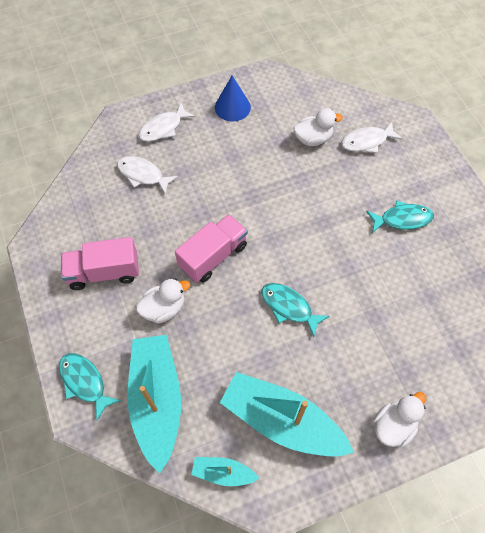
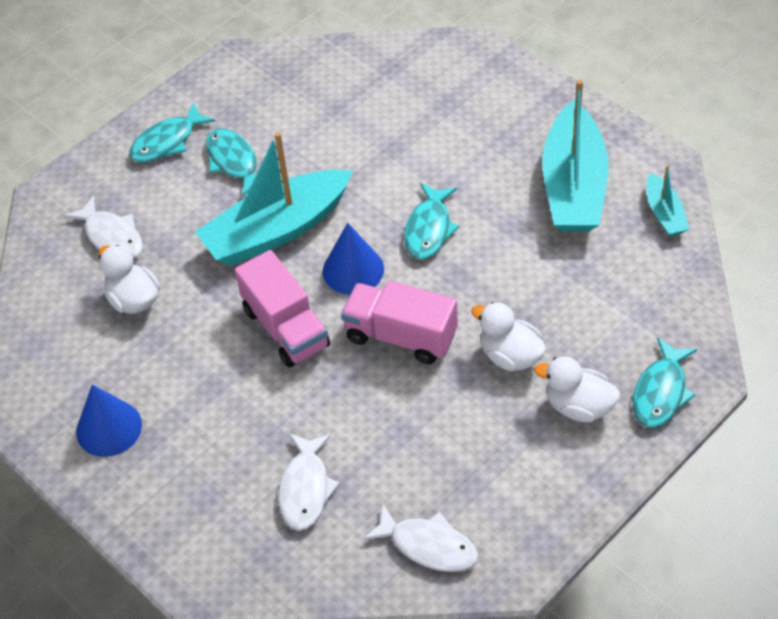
camera: 110 degrees left, 10 degrees down
(104, 272) = (500, 452): pink truck -> pink truck (286, 328)
(157, 401) = (631, 307): turquoise boat -> turquoise boat (277, 230)
(163, 128) = (196, 506): white fish -> white fish (428, 546)
(278, 251) = (353, 270): none -> blue cone
(393, 425) = (515, 96): white duck -> white duck (578, 406)
(436, 189) = (167, 142): none -> turquoise fish

